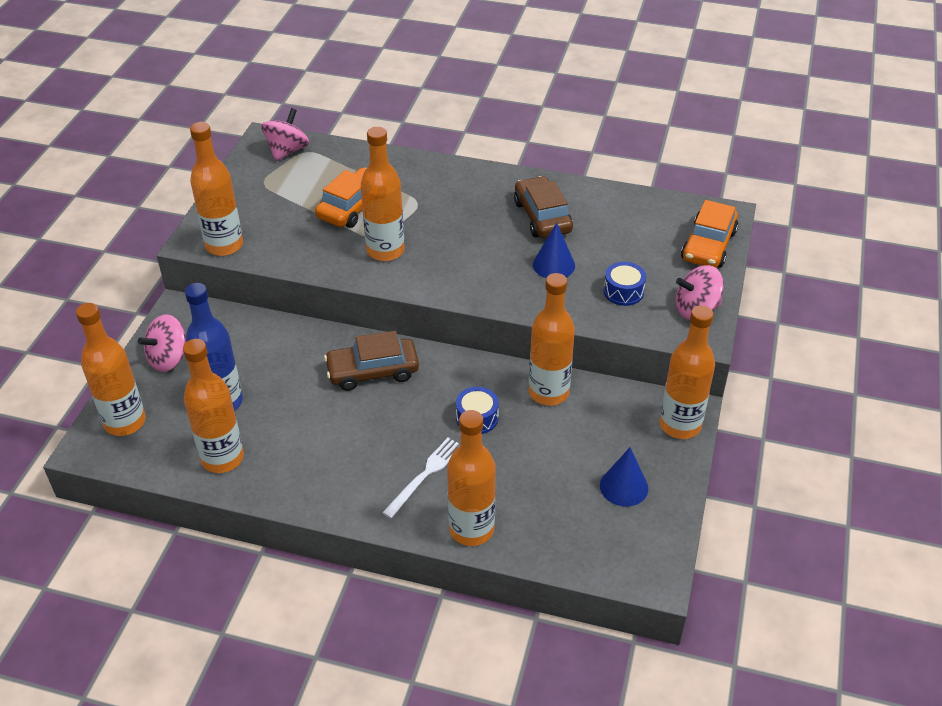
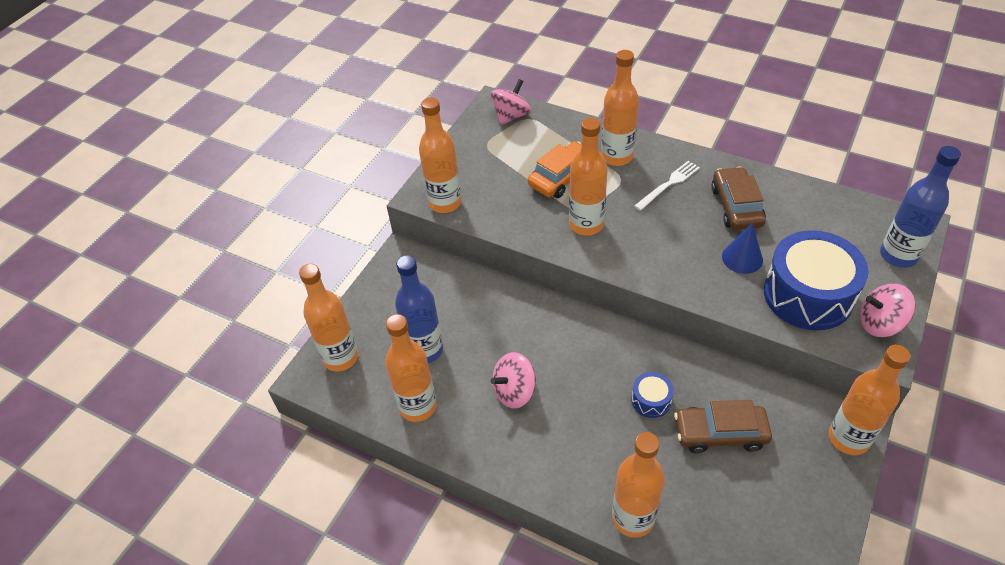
camera: 15 degrees right, 5 degrees up
(169, 359) = (386, 301): pink spinning top -> pink spinning top (514, 391)
(372, 371) = (560, 338): brown car -> brown car (720, 433)
(425, 475) = (596, 453): white fork -> white fork (668, 184)
(548, 392) = (722, 383): orange bottle -> orange bottle (617, 156)
(623, 291) = (808, 295): blue drum -> blue drum, size x2.24
(624, 486) = (786, 497): blue cone -> none
(708, 245) = (898, 255): orange car -> blue bottle

